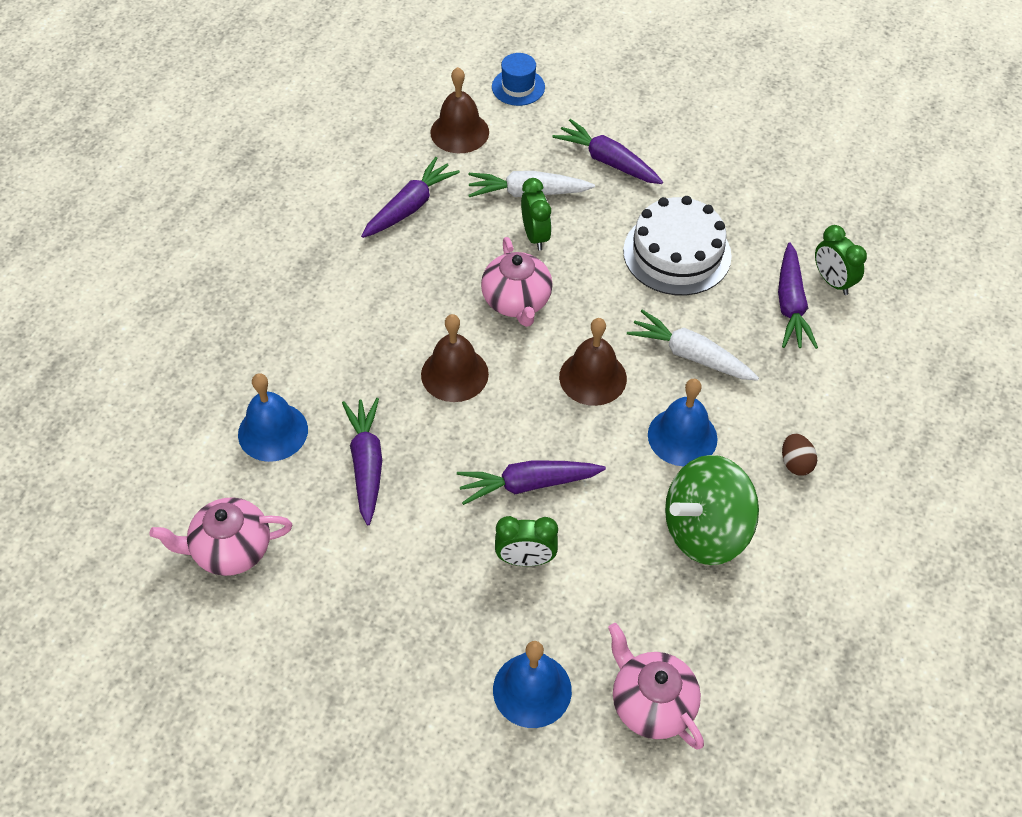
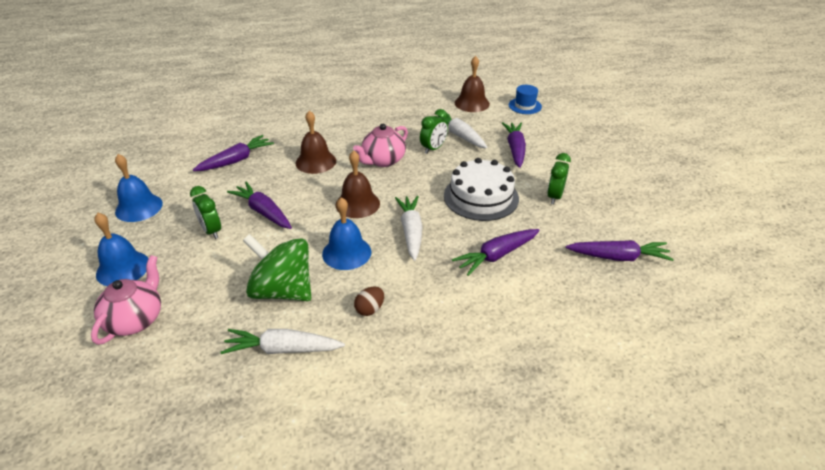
camera: 55 degrees right, 15 degrees down
(230, 549) = (158, 147): pink teapot -> none
(273, 431) = (234, 130): blue bell -> blue bell (139, 207)
(410, 207) = (407, 110): purple carrot -> purple carrot (618, 257)
(803, 571) = (283, 349): none -> white carrot
(832, 281) = (538, 266): green clock -> green clock (554, 196)

